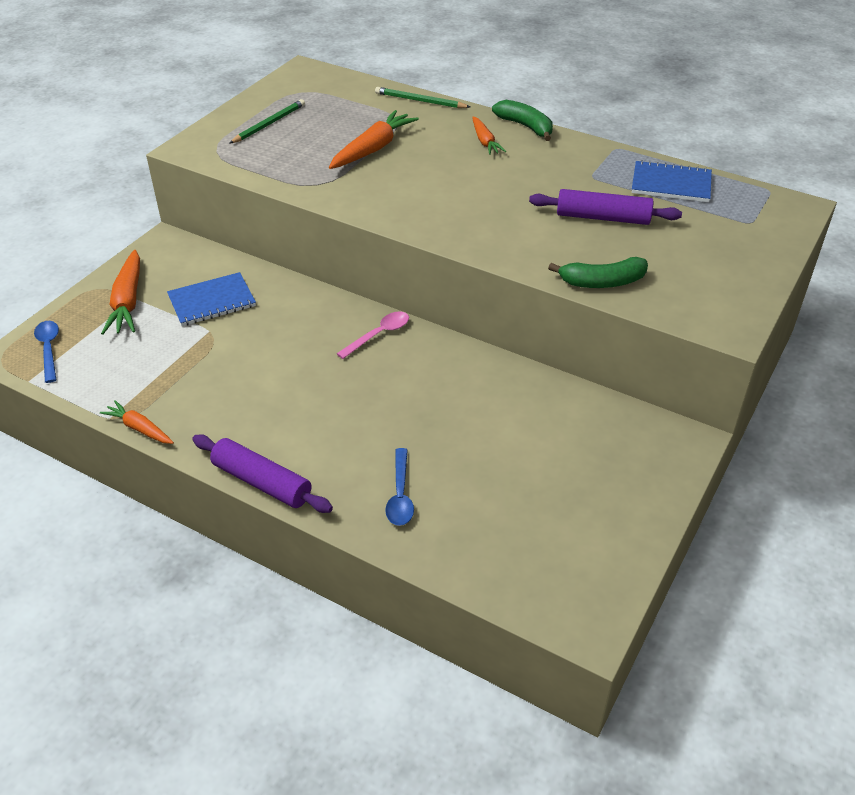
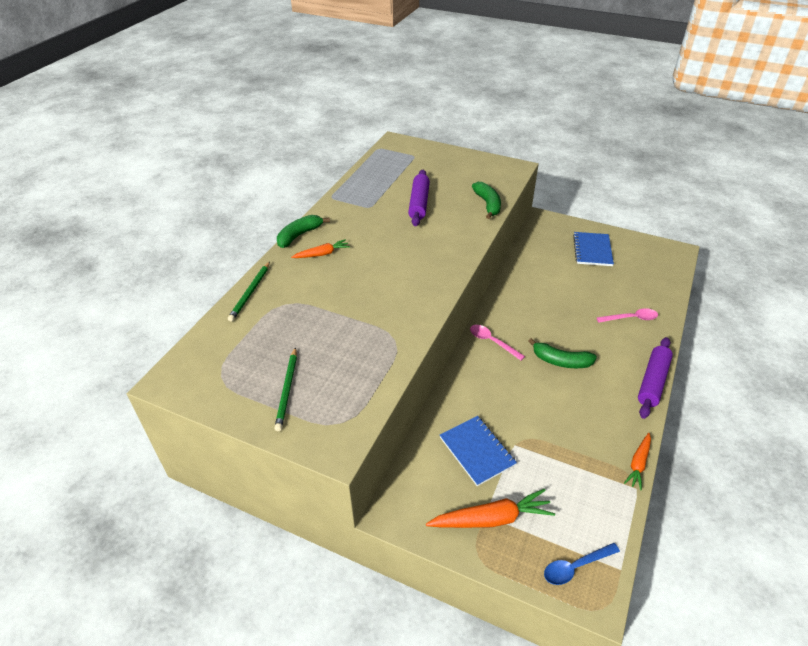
camera: 95 degrees left, 0 degrees up
(269, 124) = (287, 390): green pencil -> green pencil turned 120 degrees counterclockwise
(327, 394) = (561, 361): none -> green banana
(373, 149) = (335, 313): orange carrot -> none
(400, 495) = (631, 318): blue spoon -> pink spoon
(671, 184) = (376, 179): blue notebook -> blue notebook (592, 250)

